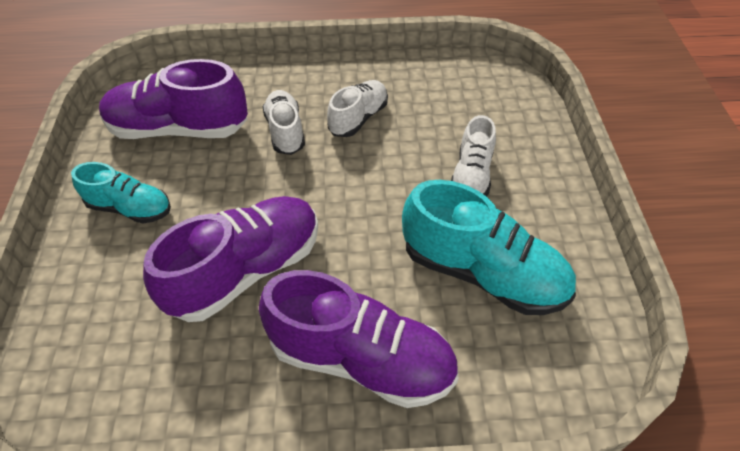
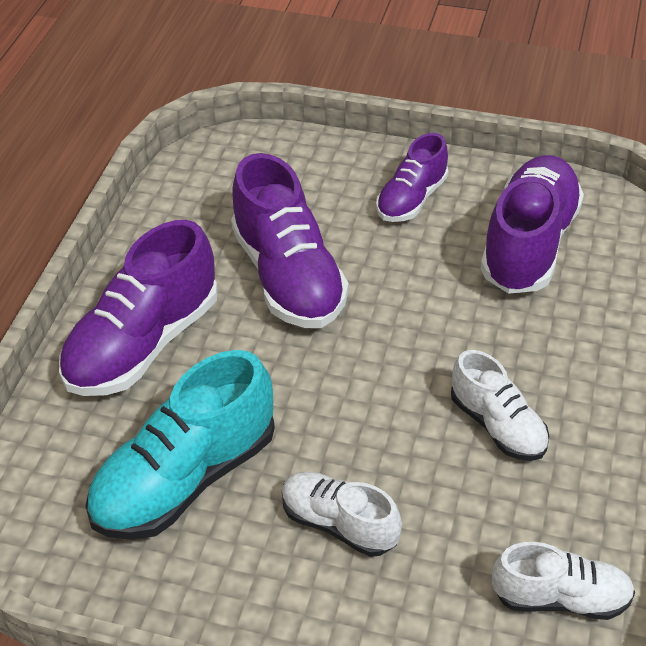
camera: 110 degrees right, 5 degrees down
(130, 208) = (411, 199): turquoise shoe -> purple shoe
(285, 131) = (494, 342): white shoe -> white shoe (560, 597)

